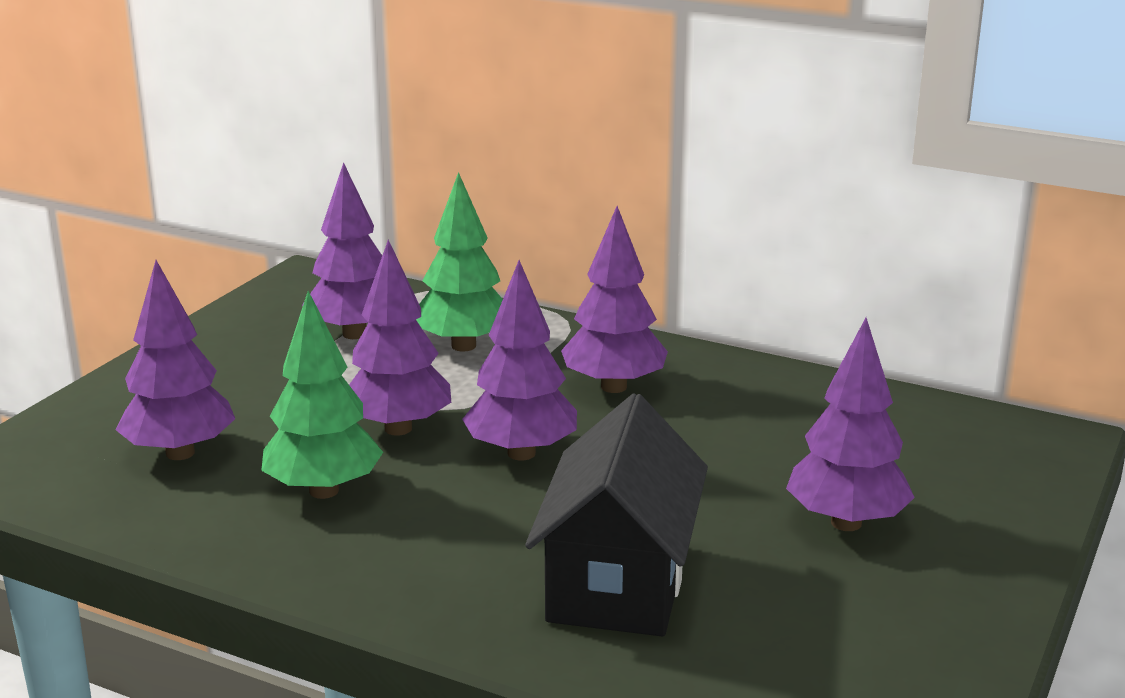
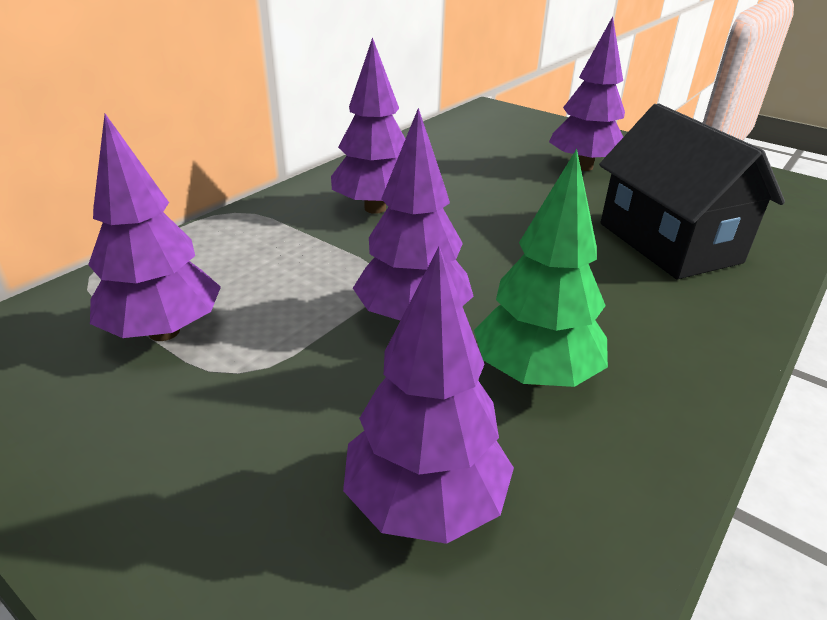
camera: 80 degrees left, 10 degrees up
(463, 346) = (250, 266): green tree -> none
(521, 453) = (477, 258): purple tree -> none
(619, 582) = (669, 242): black house -> black house turned 45 degrees clockwise

